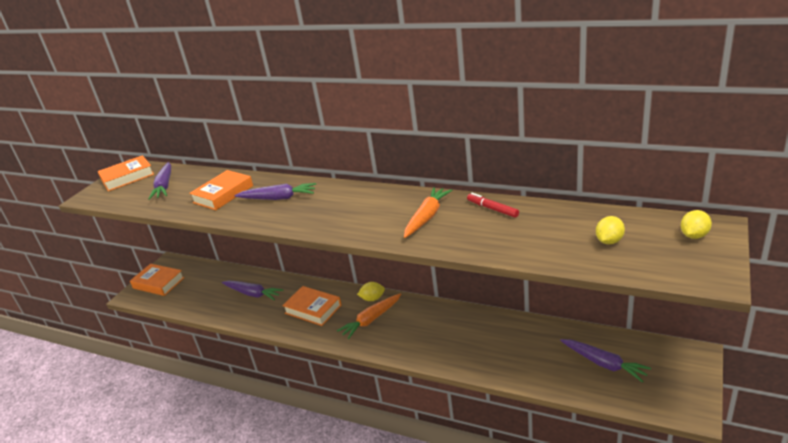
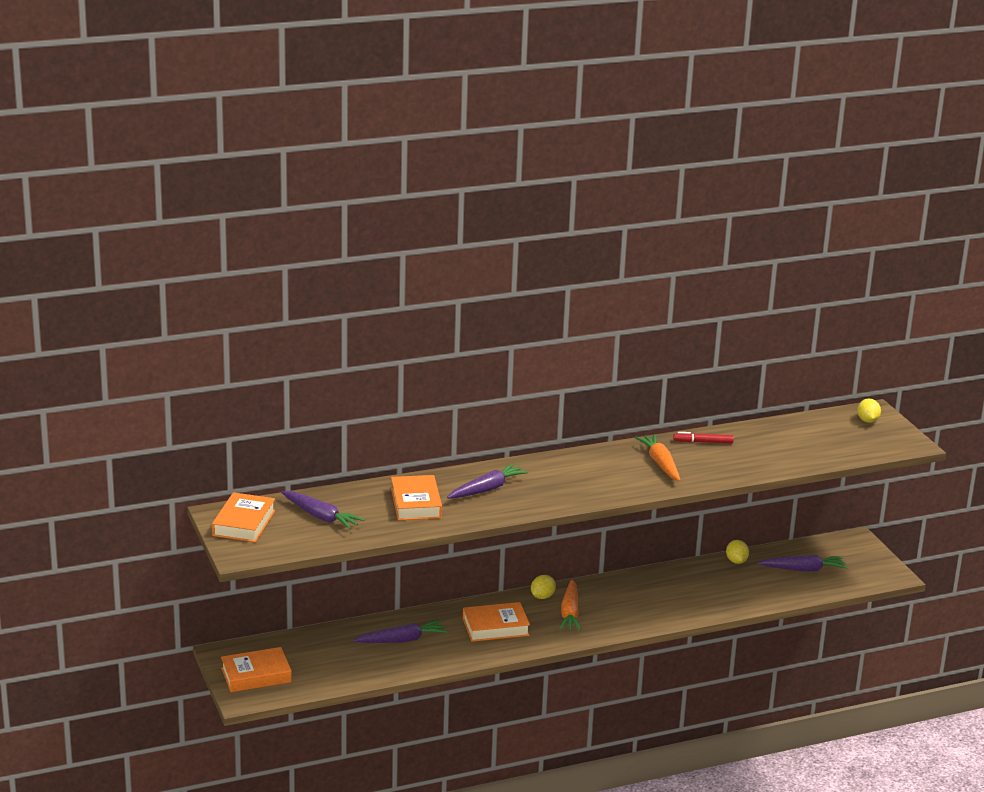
camera: 50 degrees left, 5 degrees down
(609, 241) = (820, 440): yellow lemon -> yellow lemon (736, 561)

